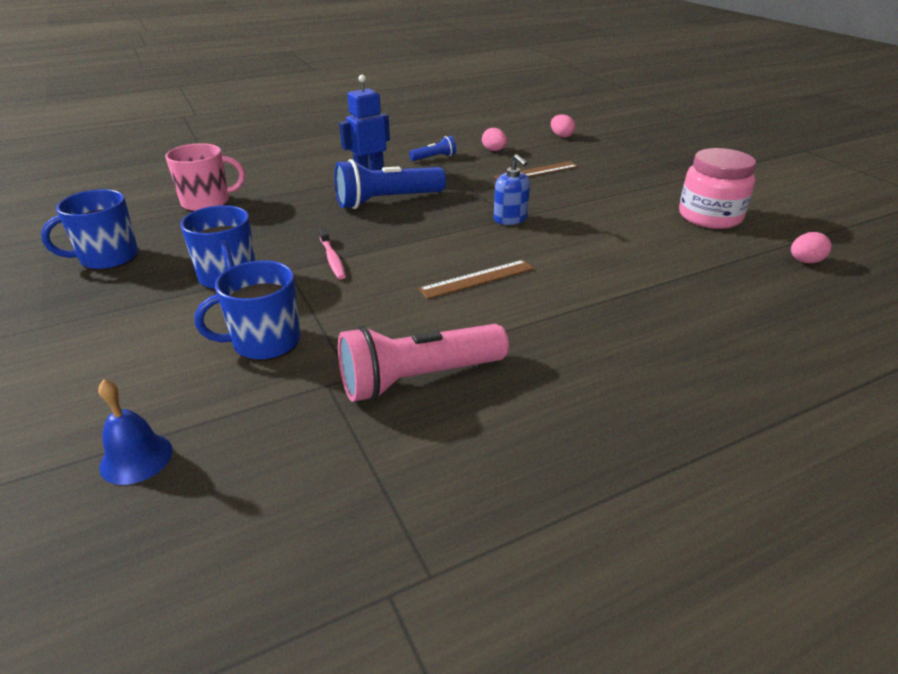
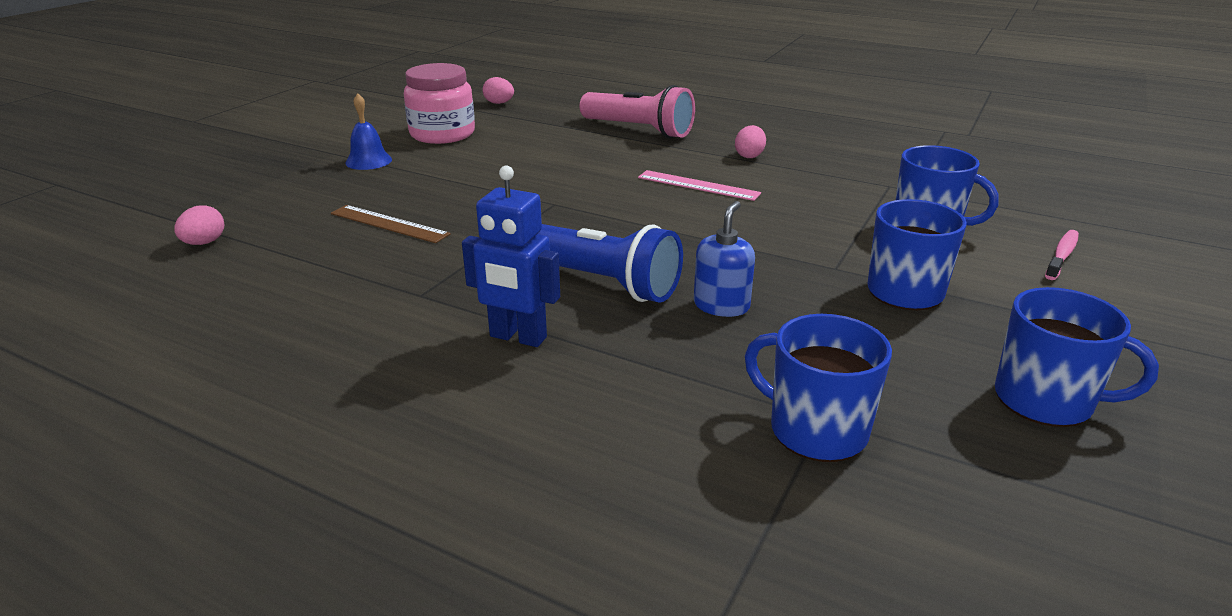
camera: 125 degrees left, 5 degrees down
(136, 458) = (1075, 212): blue bell -> blue bell (368, 161)
(207, 202) = (815, 430): pink mug -> blue mug
(332, 259) = (777, 255): pink toothbrush -> pink toothbrush (1062, 256)
(418, 379) = (848, 168): pink flashlight -> pink flashlight (639, 130)
(434, 158) = (394, 307): blue flashlight -> none
(477, 279) = (698, 185): brown ruler -> pink ruler
(494, 150) = (317, 272): pink egg -> pink egg (749, 156)
(510, 219) = (556, 203): blue soap dispenser -> blue soap dispenser (721, 305)

